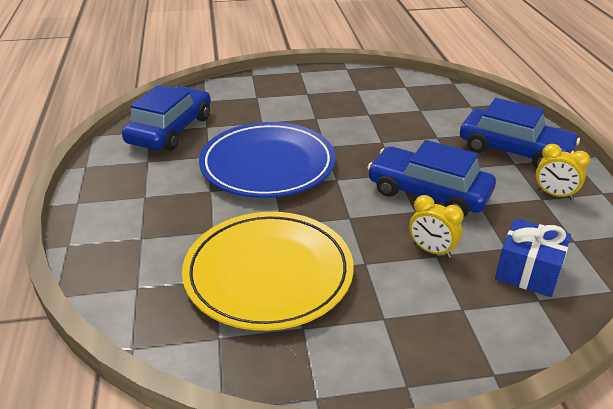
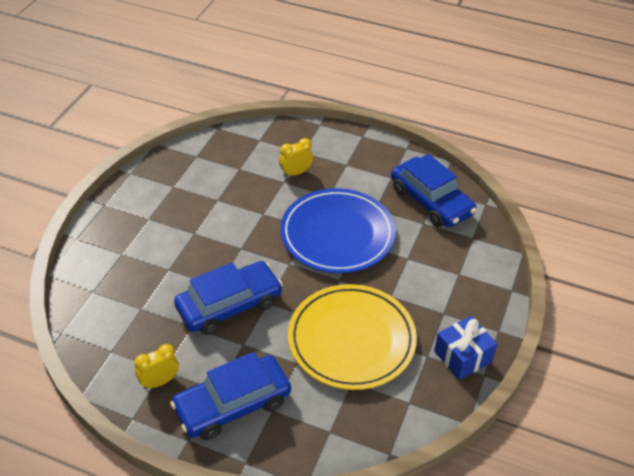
camera: 120 degrees right, 10 degrees up
(268, 274) = (223, 189): yellow plate -> yellow plate (351, 340)
(431, 251) = (174, 269): yellow clock -> yellow clock (295, 173)
(528, 272) = (114, 303): blue gift -> blue gift (462, 356)

